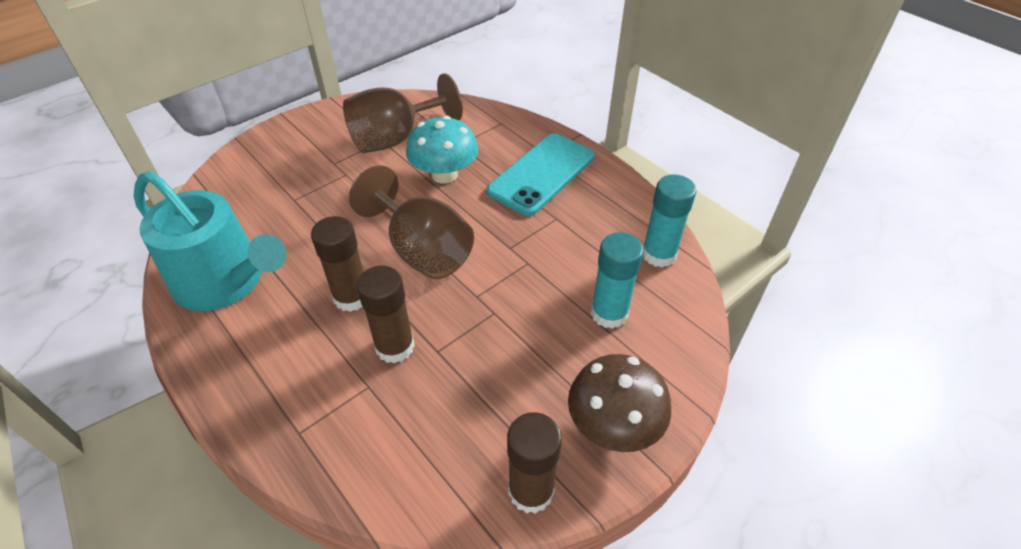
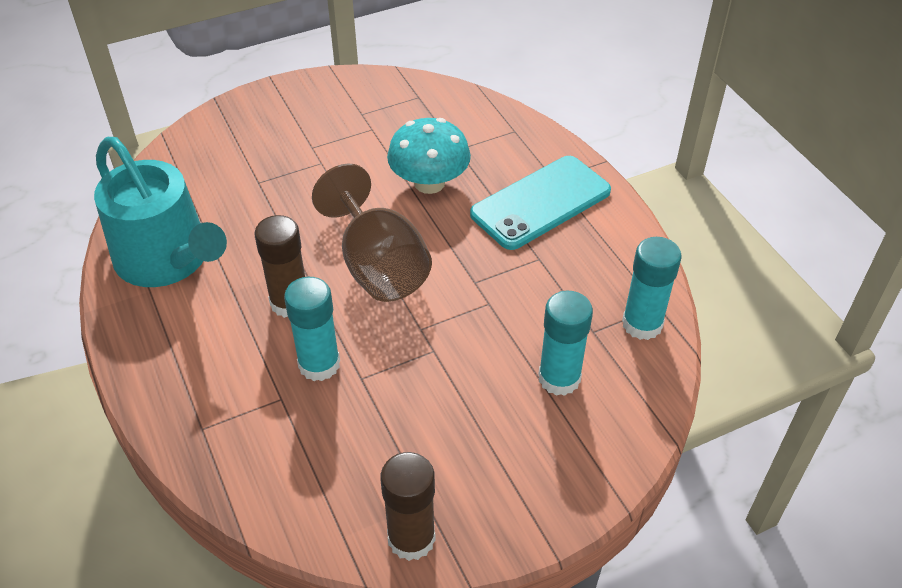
camera: 15 degrees right, 0 degrees up
(395, 138) = (387, 129): brown goblet -> none
(395, 347) = (319, 364): brown glue stick -> turquoise glue stick
(613, 425) = (520, 495): brown mushroom -> none

